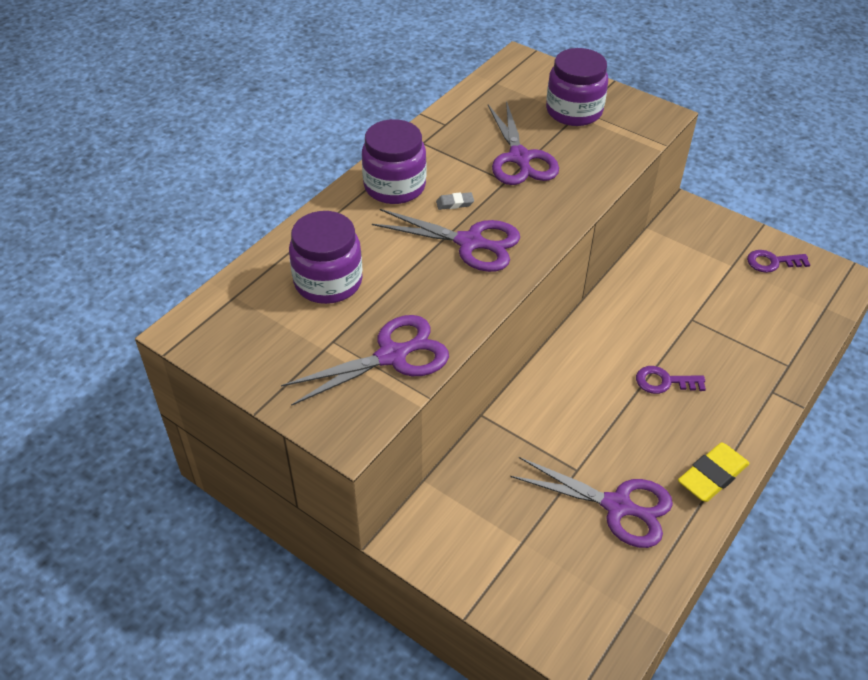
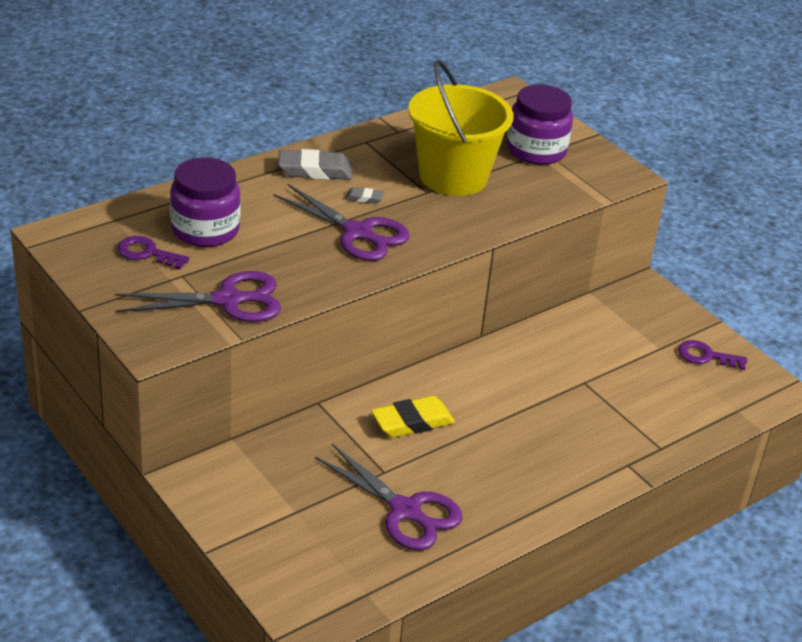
camera: 15 degrees right, 10 degrees down
(394, 186) = (315, 170): purple jar -> grey eraser
(519, 158) = (453, 176): purple scissors -> yellow bucket
(664, 382) = (519, 426): purple key -> purple key (147, 253)
(712, 476) = (517, 514): yellow eraser -> yellow eraser (412, 422)

